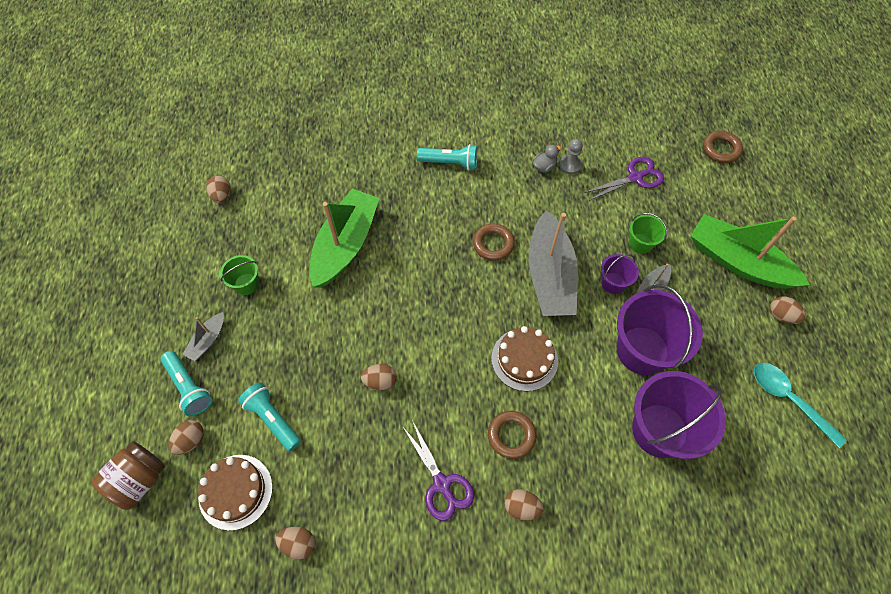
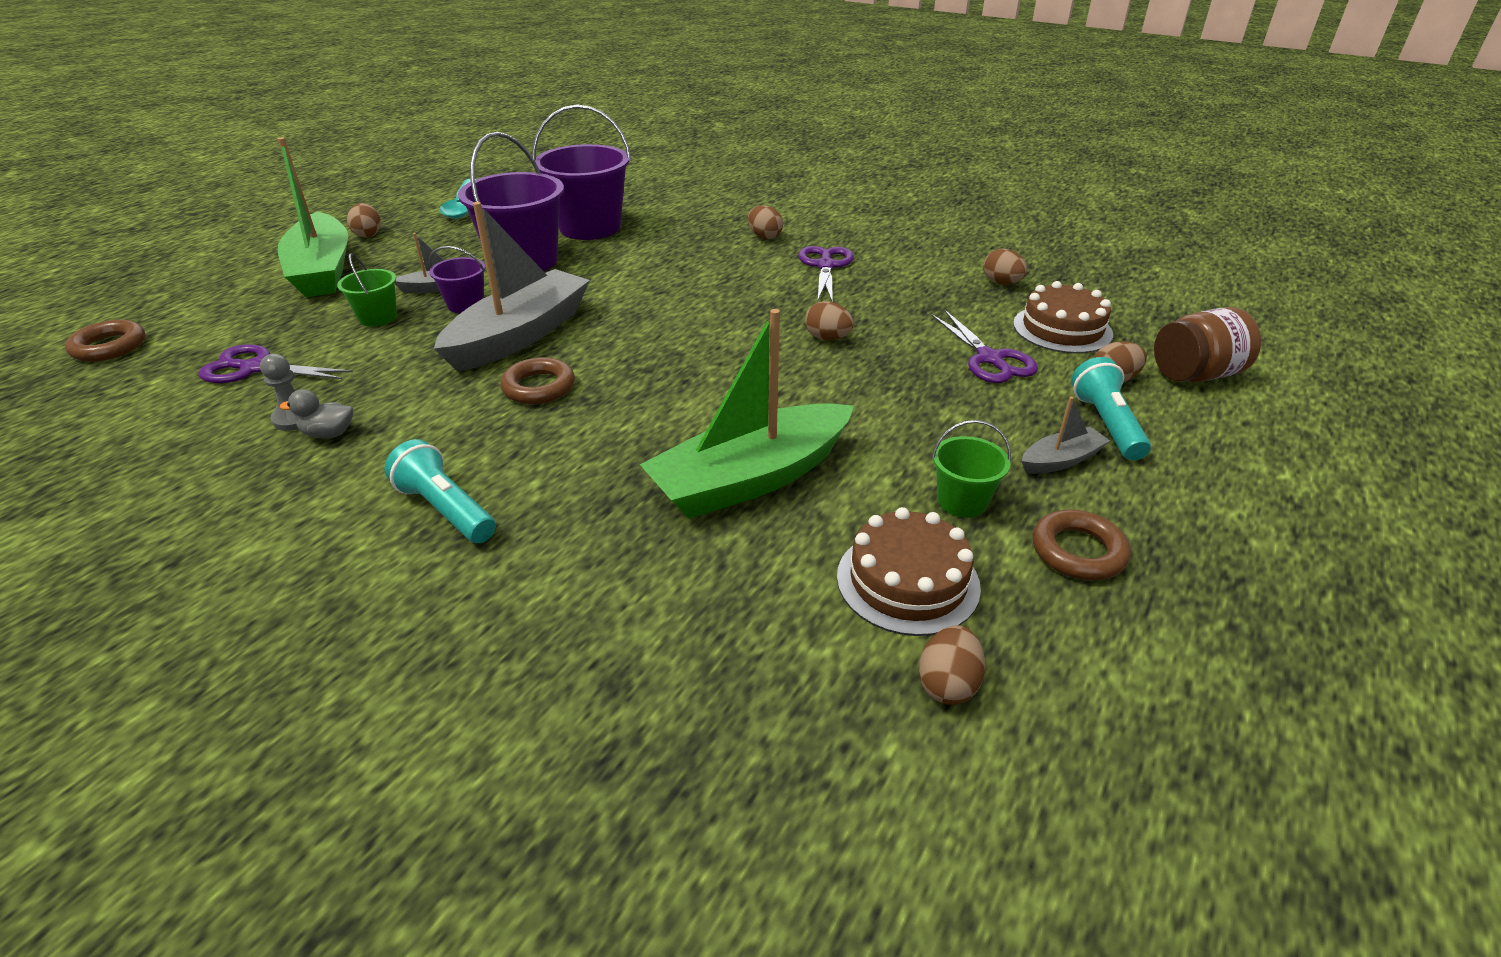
camera: 145 degrees left, 25 degrees down
(272, 419) = (989, 359): turquoise flashlight -> purple scissors
(511, 435) = (725, 265): brown ring -> brown ring (1078, 551)
(524, 359) = (645, 296): brown cake -> brown cake (907, 581)

